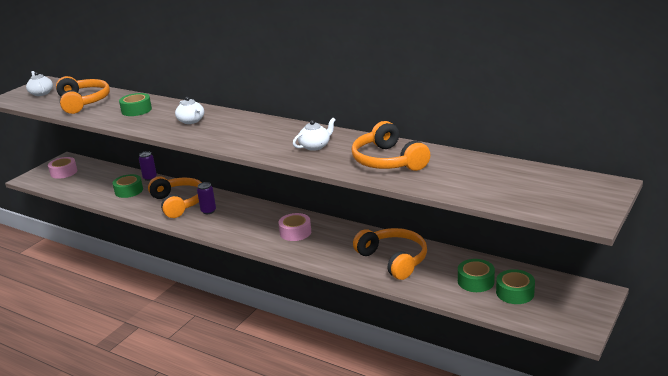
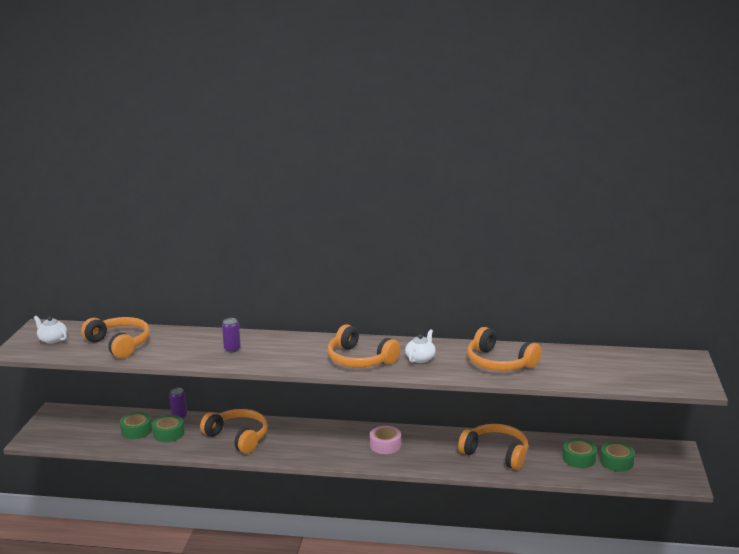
camera: 25 degrees left, 5 degrees down
(64, 172) = (68, 426): pink tape -> none
(136, 110) = (194, 345): green tape -> green tape (136, 431)
(191, 121) = (269, 349): white teapot -> none
(208, 211) = (278, 440): purple can -> purple can (232, 349)
(258, 140) = (360, 359): none -> orange headphones

